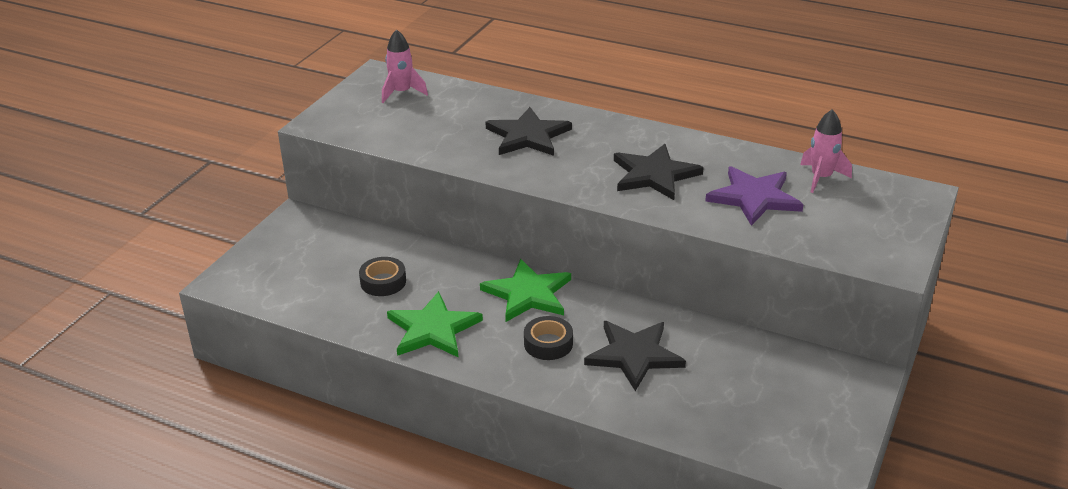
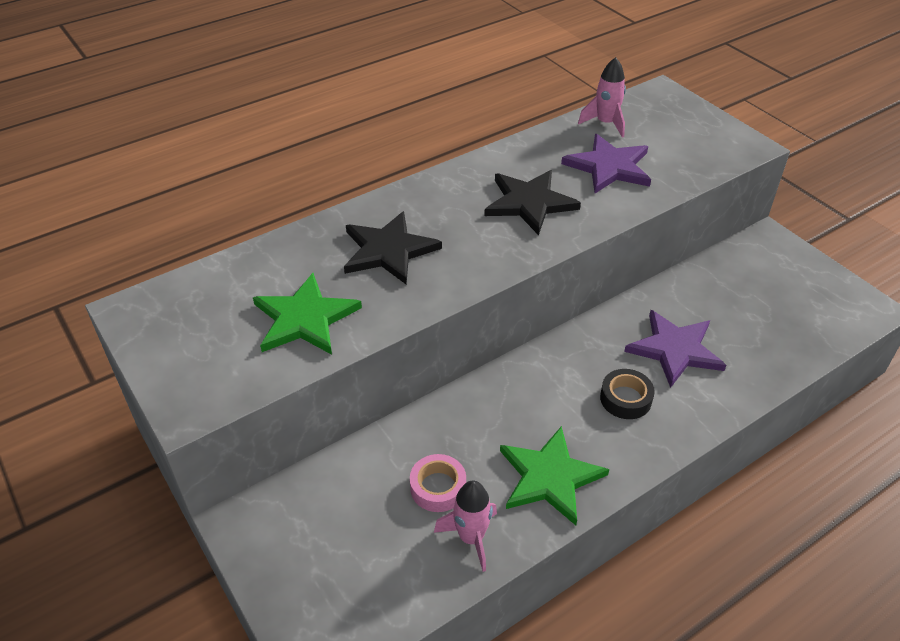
camera: 60 degrees left, 10 degrees up
(383, 282) = (438, 487): black tape -> pink tape
(402, 93) = (199, 307): pink rocket -> pink rocket (471, 538)
(528, 294) = (540, 380): green star -> green star (304, 318)
(634, 355) = (674, 349): black star -> purple star

